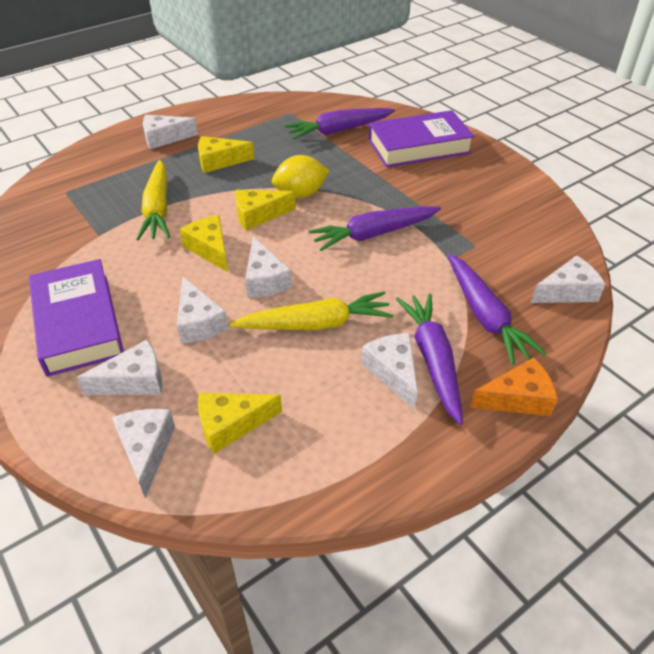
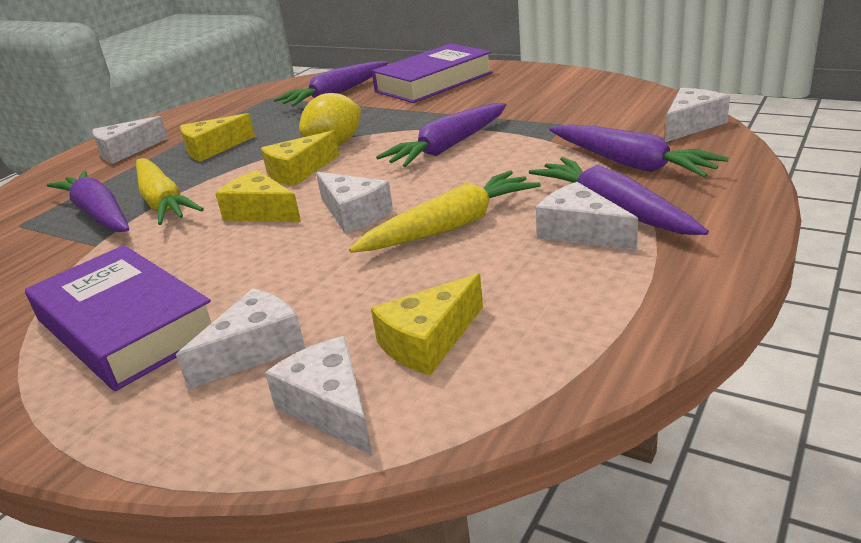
camera: 20 degrees left, 15 degrees down
(115, 203) = (99, 214): none -> purple carrot
(198, 322) = (300, 271): white cheese -> none
(517, 398) = (734, 206): orange cheese -> none

